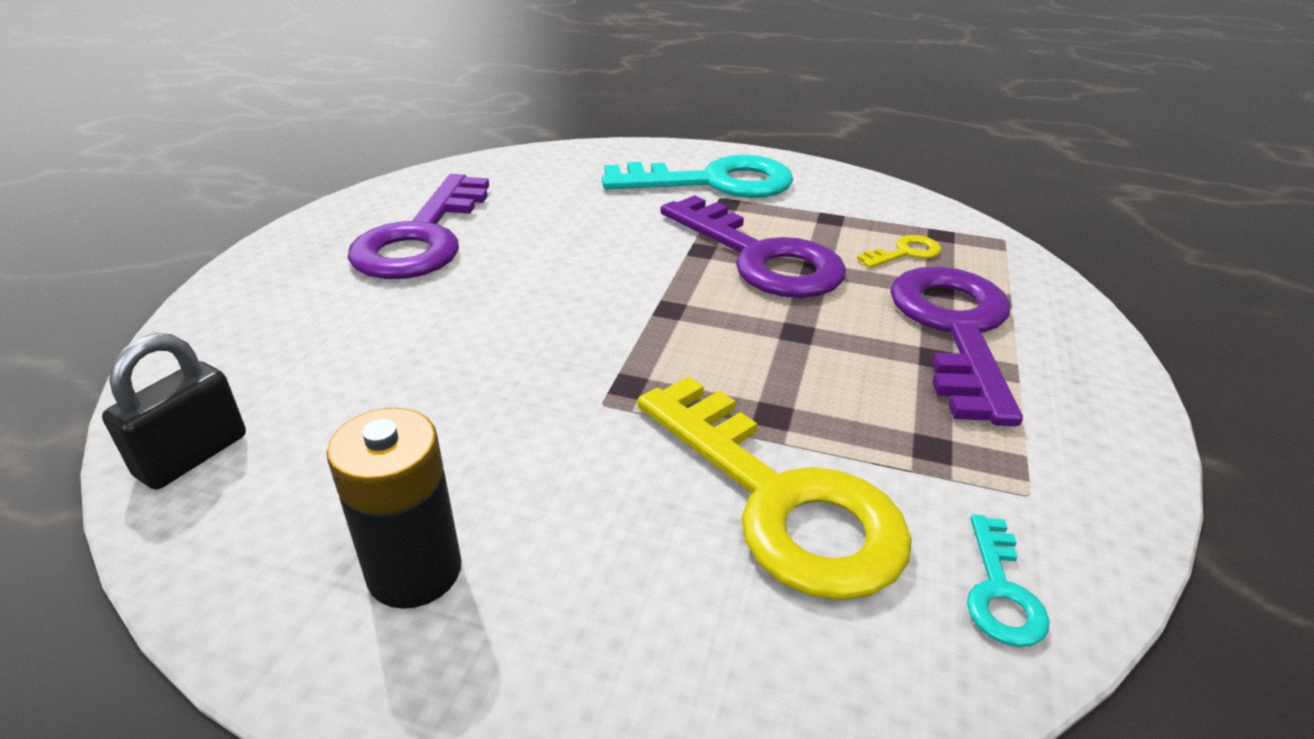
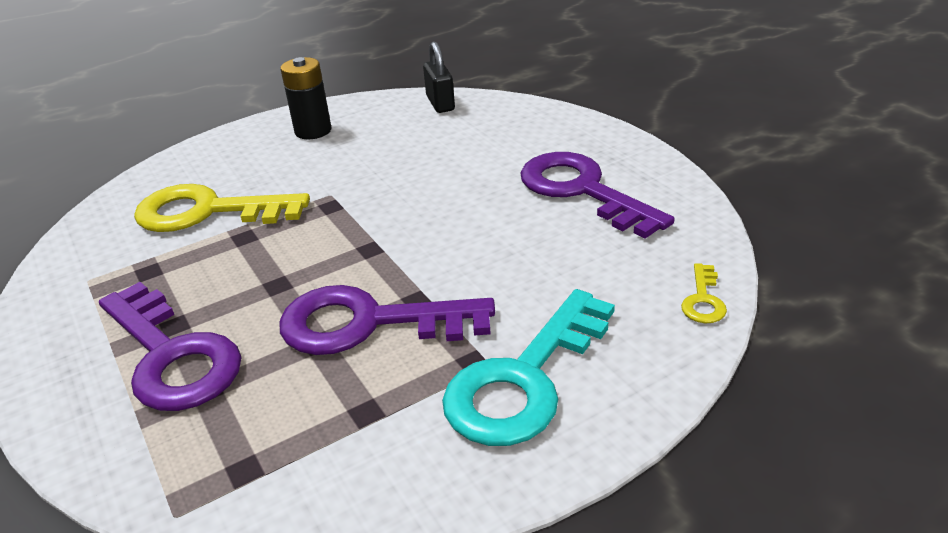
camera: 135 degrees right, 0 degrees up
(904, 253) = (261, 413): yellow key -> yellow key (703, 299)
(1000, 591) = (92, 237): turquoise key -> none

